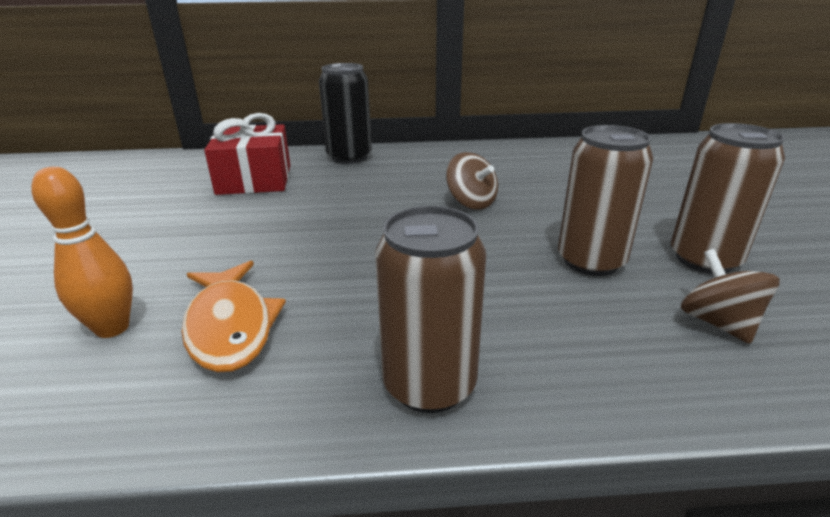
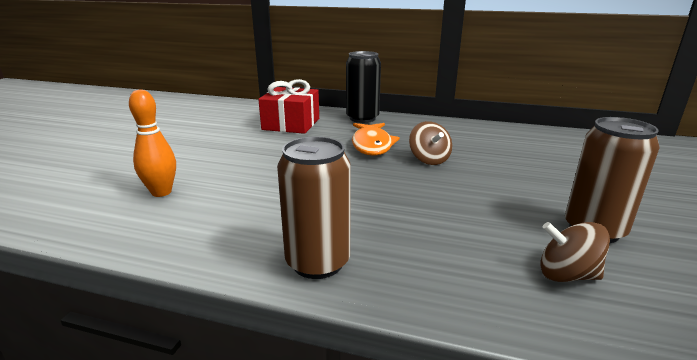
camera: 20 degrees right, 5 degrees down
(230, 326) = (223, 204): orange fish -> orange fish (372, 145)
(590, 261) = (492, 213): brown can -> none
(717, 323) = (566, 275): brown spinning top -> brown spinning top turned 75 degrees counterclockwise

